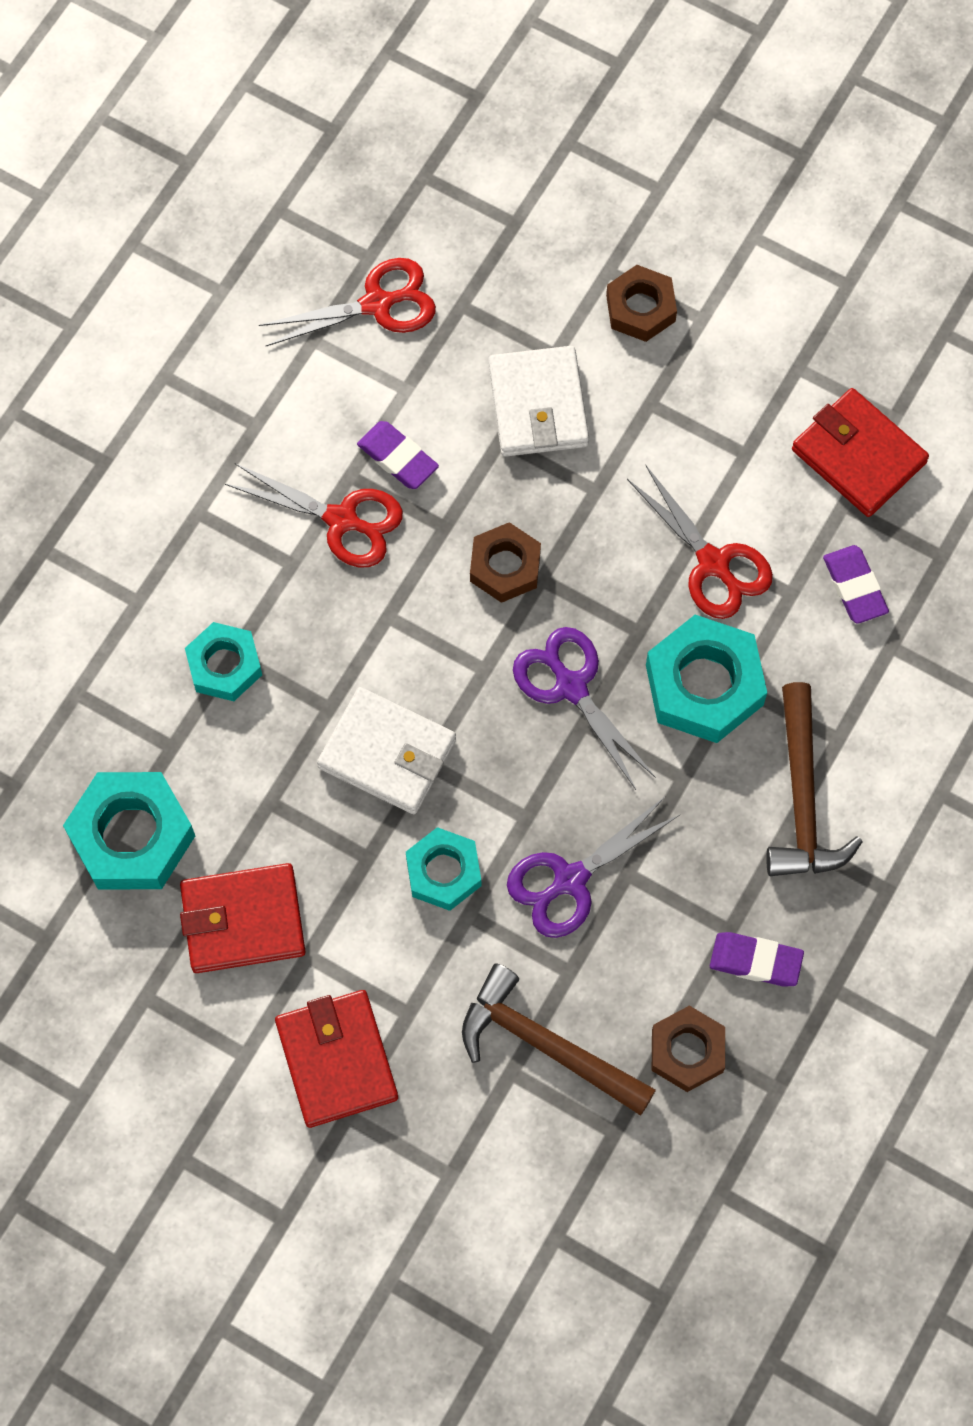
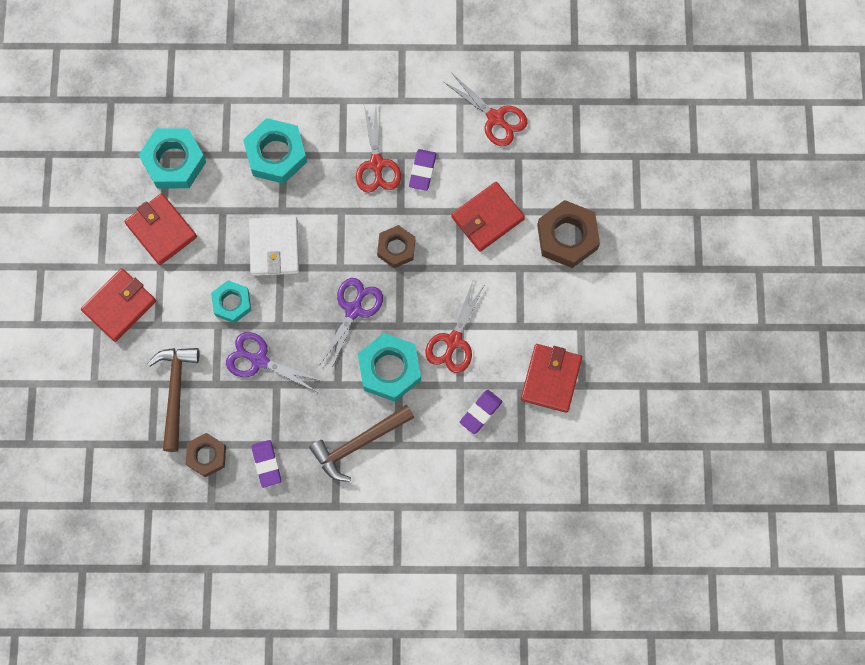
camera: 60 degrees right, 5 degrees up
(224, 665) = (276, 154): turquoise nut -> turquoise nut, size x1.58
(538, 405) = (487, 218): white wallet -> red wallet
(640, 308) = (567, 237): brown nut -> brown nut, size x1.58

